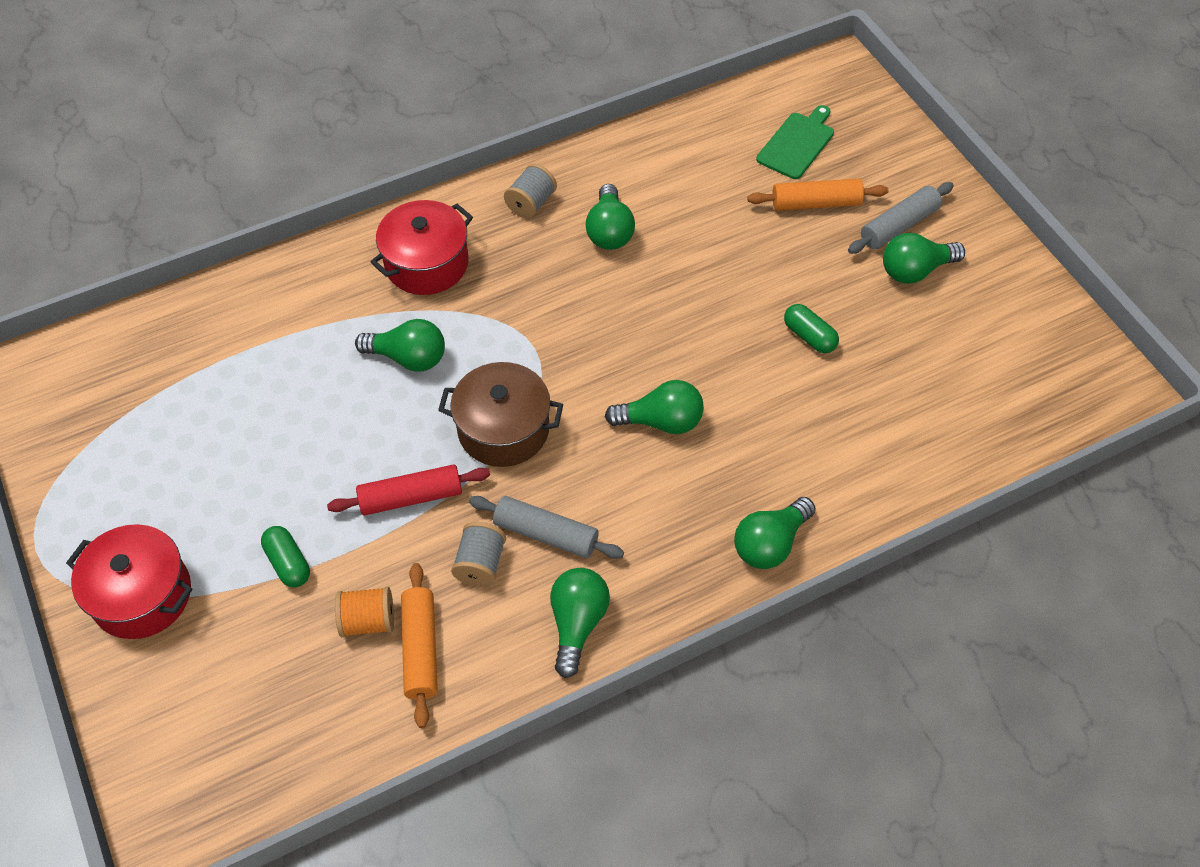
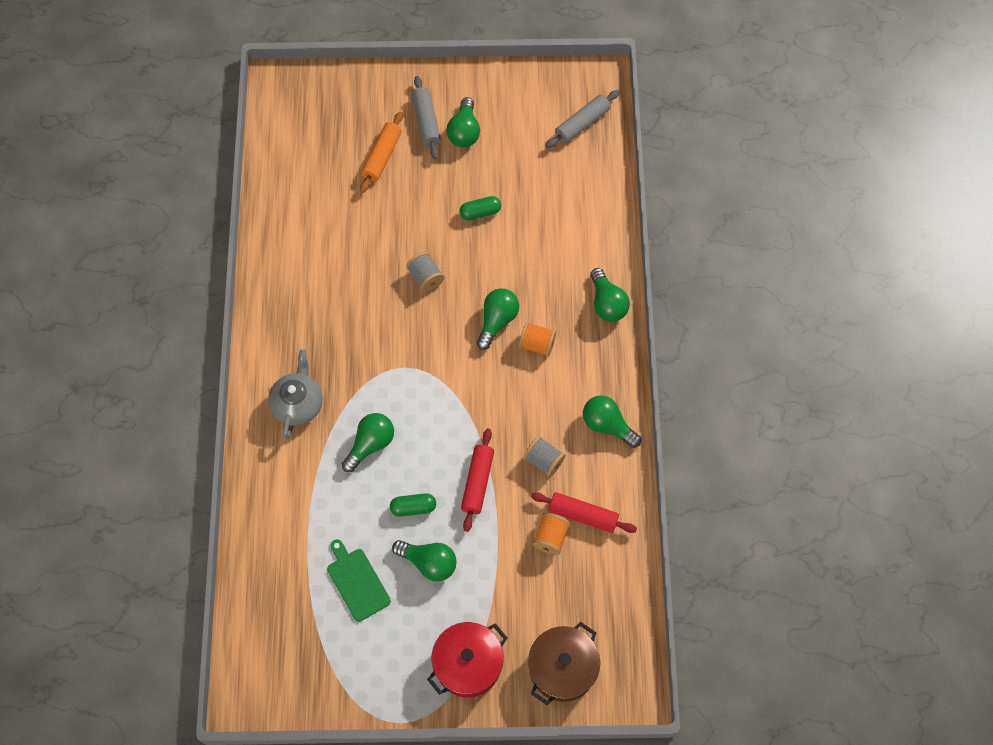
camera: 65 degrees left, 10 degrees up
(288, 563) = (488, 570): green capsule -> green capsule (413, 507)
(420, 649) = (583, 515): orange rolling pin -> red rolling pin
(426, 263) = (298, 404): red pot -> grey teapot
(503, 429) = (456, 410): brown pot -> brown pot (562, 668)
(531, 203) = (283, 319): grey spool -> grey spool (425, 278)
(546, 534) = (541, 417): grey rolling pin -> grey rolling pin (582, 123)
(609, 231) = (335, 283): green light bulb -> green light bulb (429, 563)
(653, 483) = (537, 344): none -> orange spool
(797, 143) = (327, 141): green cutting board -> green cutting board (357, 582)

